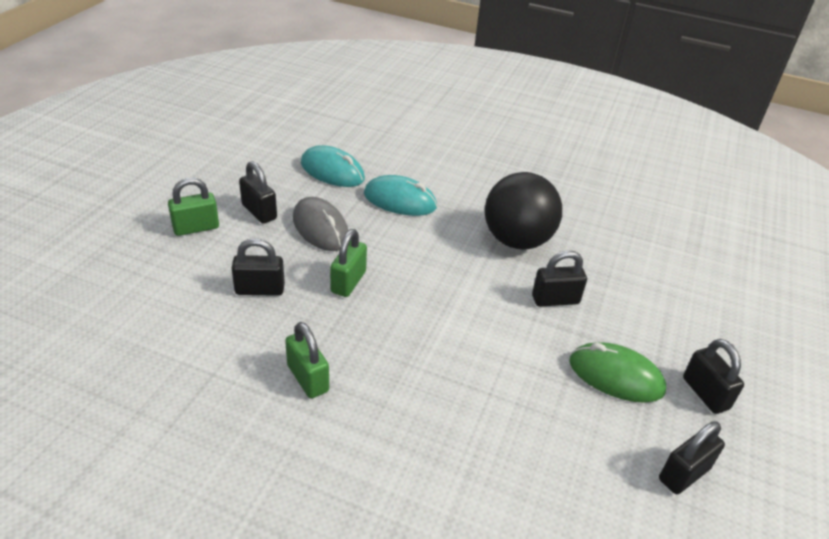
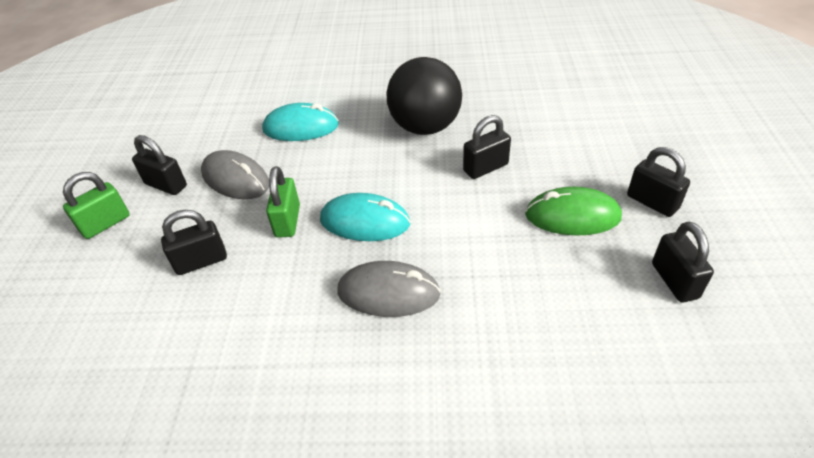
camera: 15 degrees left, 5 degrees up
(308, 378) = (292, 332): green padlock -> none
(332, 171) = (222, 122): turquoise mouse -> turquoise mouse (365, 222)
(406, 378) = (388, 293): none -> grey mouse
(684, 474) = (674, 281): black padlock -> black padlock turned 45 degrees counterclockwise

